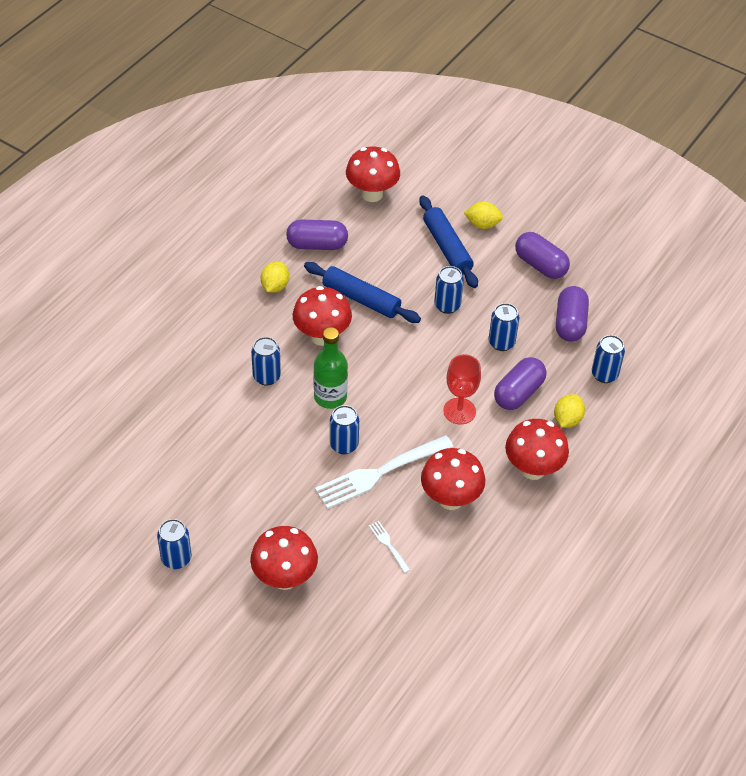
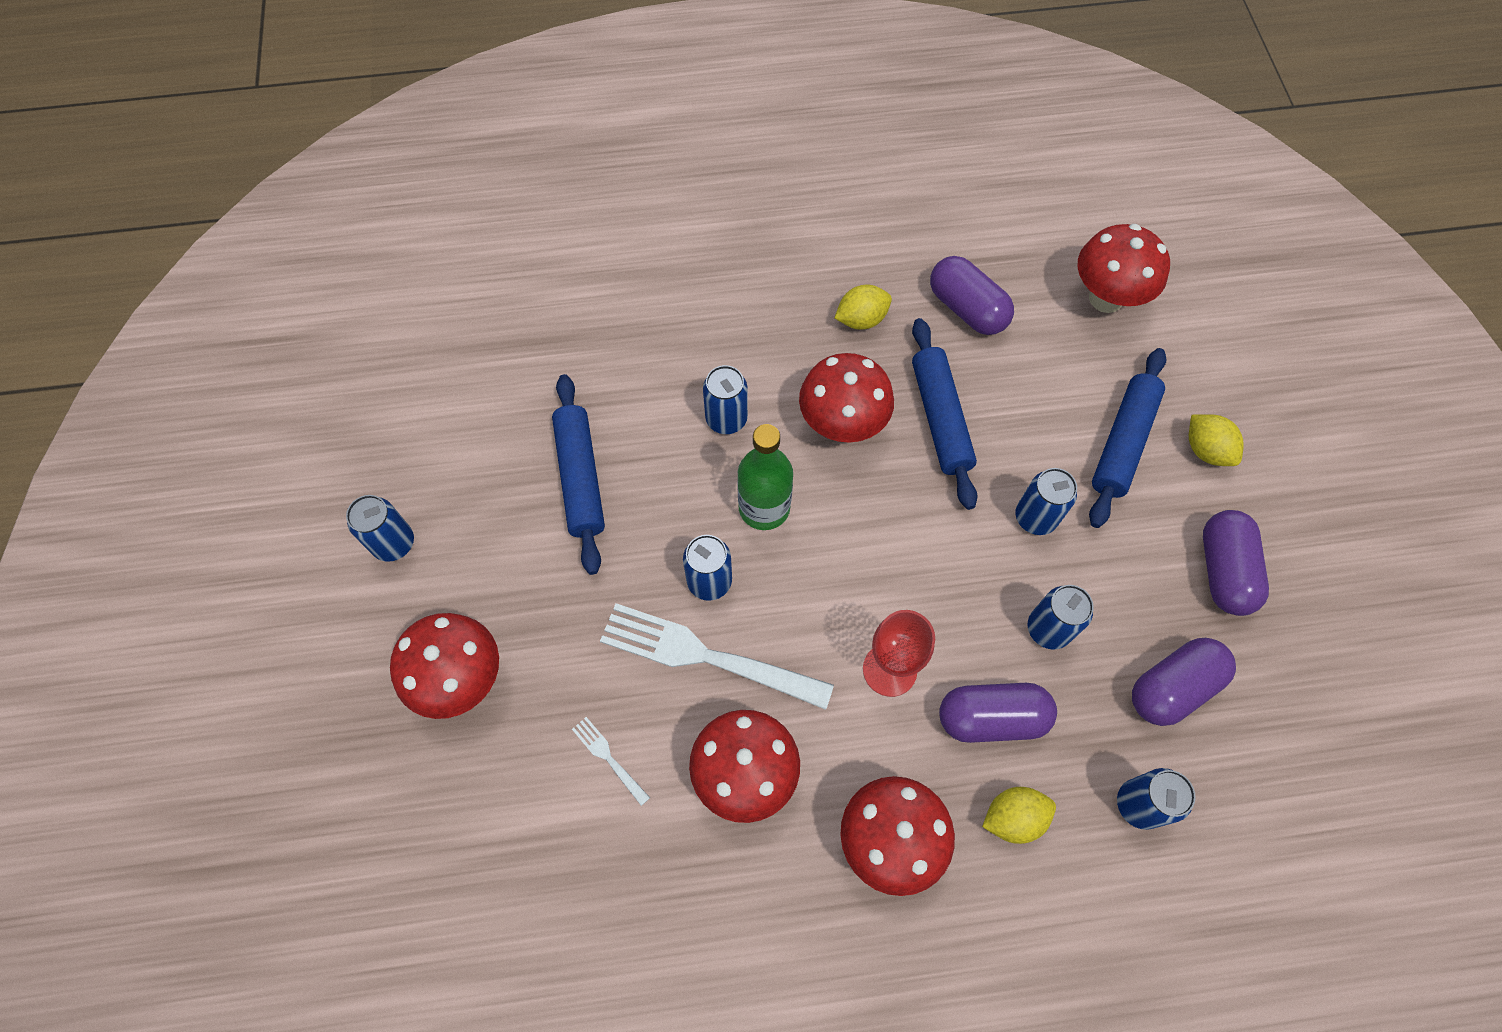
camera: 50 degrees right, 15 degrees up
(230, 456) = (581, 478): none -> blue rolling pin
(389, 545) = (609, 758): white fork -> white fork turned 60 degrees counterclockwise

